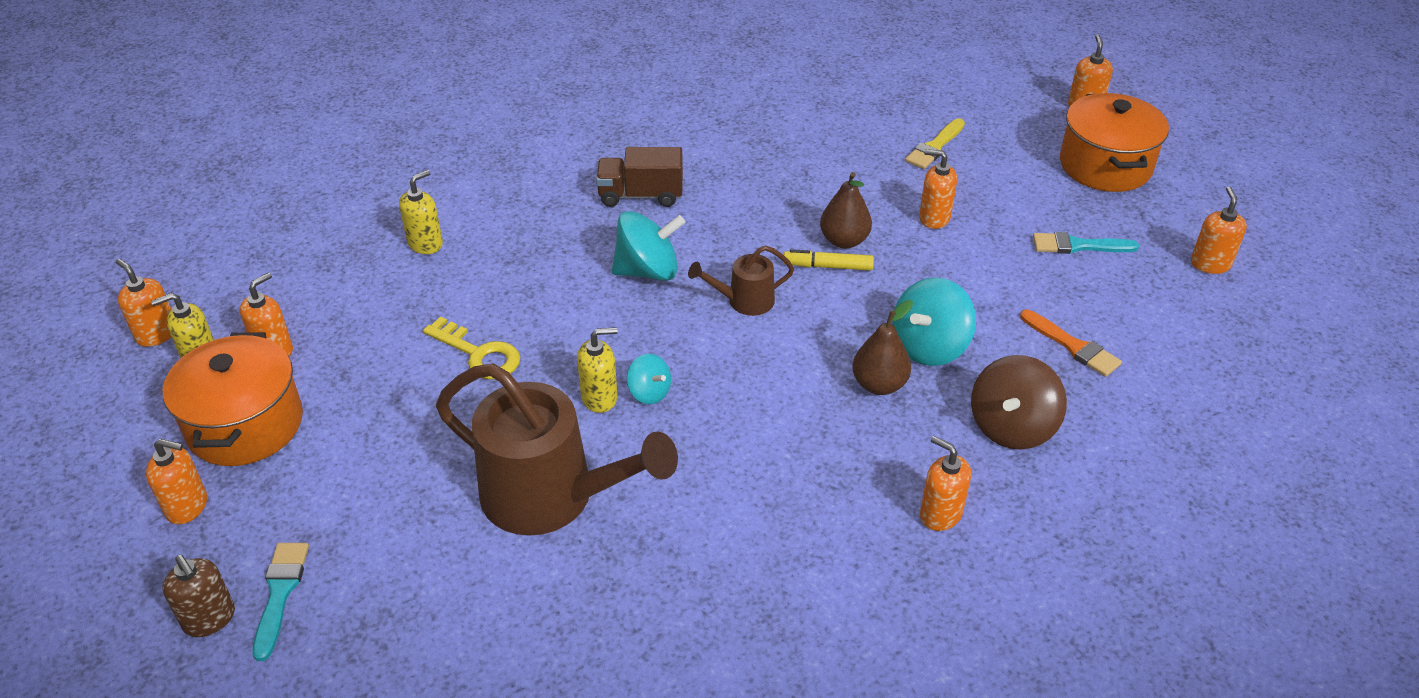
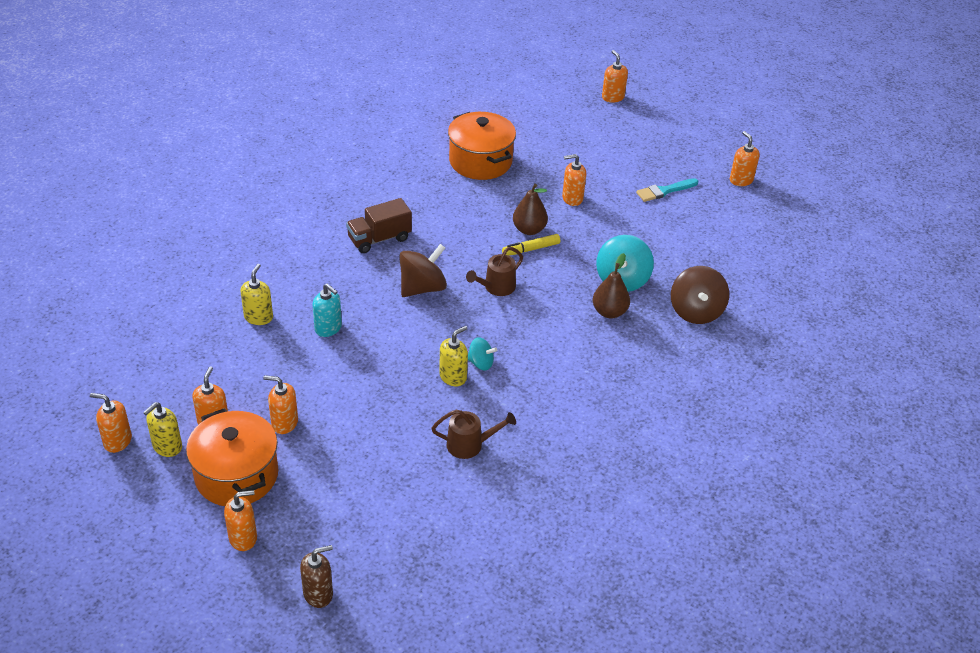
camera: 30 degrees left, 0 degrees up
(210, 619) = (318, 594): brown soap dispenser -> brown soap dispenser turned 45 degrees counterclockwise
(280, 593) = (350, 562): turquoise brush -> none
(478, 354) = (355, 377): yellow key -> none
(494, 283) = (328, 328): none -> turquoise soap dispenser
(552, 497) = (470, 445): brown watering can -> brown watering can, size x0.47
(648, 271) = (422, 288): turquoise spinning top -> brown spinning top
(934, 147) = (541, 151): yellow brush -> none
(940, 514) = (690, 373): orange soap dispenser -> orange soap dispenser (284, 423)
(1073, 346) = (699, 253): orange brush -> none
(1105, 165) = (648, 134): orange pot -> orange pot (480, 161)

